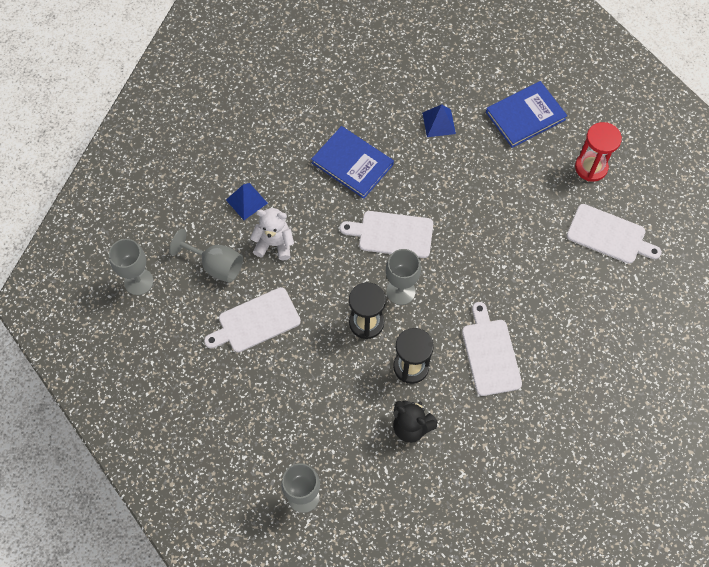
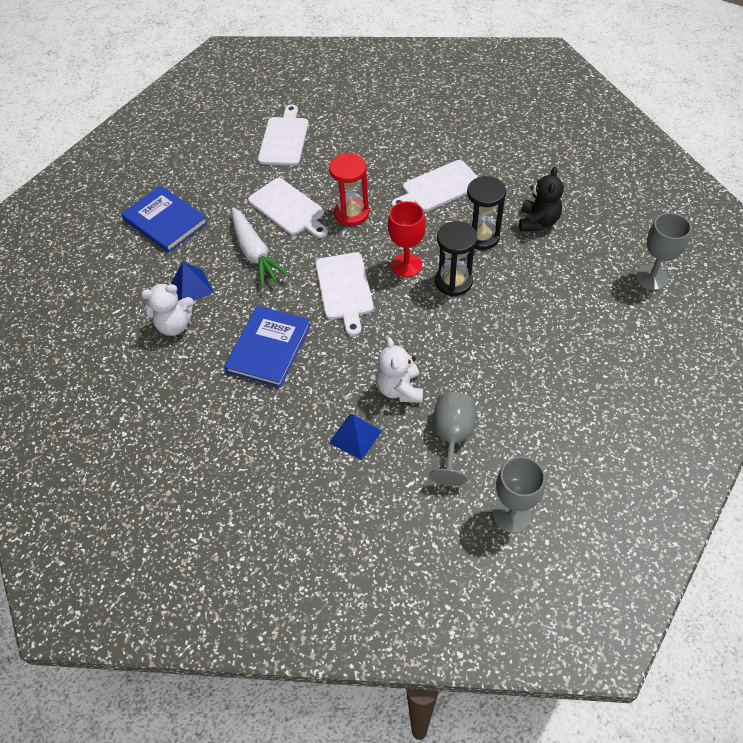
camera: 105 degrees left, 10 degrees down
(256, 321) = (500, 375): white cutting board -> white cutting board (288, 208)
(400, 291) = (406, 265): grey goblet -> red goblet
(402, 104) = (175, 325): none -> white teddy bear
(460, 176) = (255, 253): none -> white carrot
(591, 167) = (214, 164): red hourglass -> red hourglass (351, 213)

